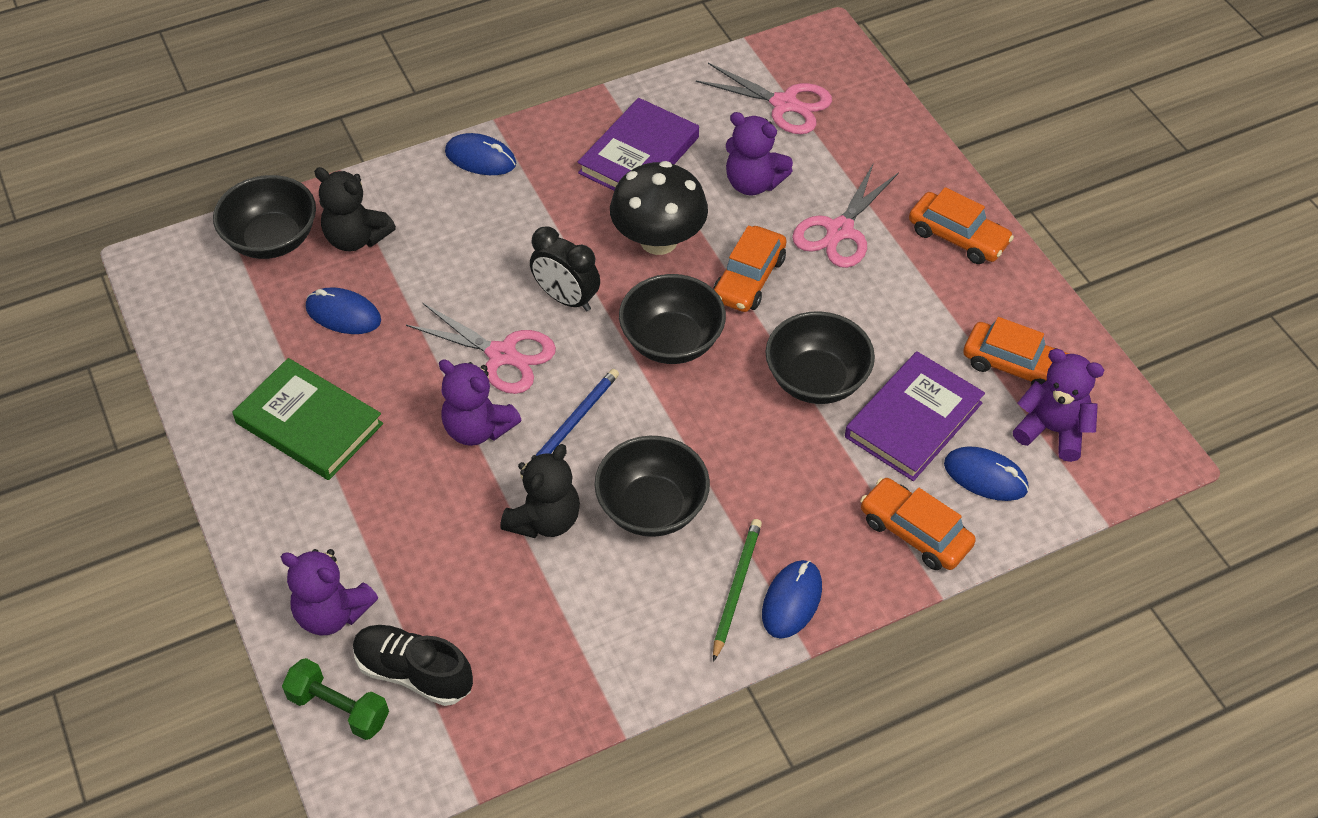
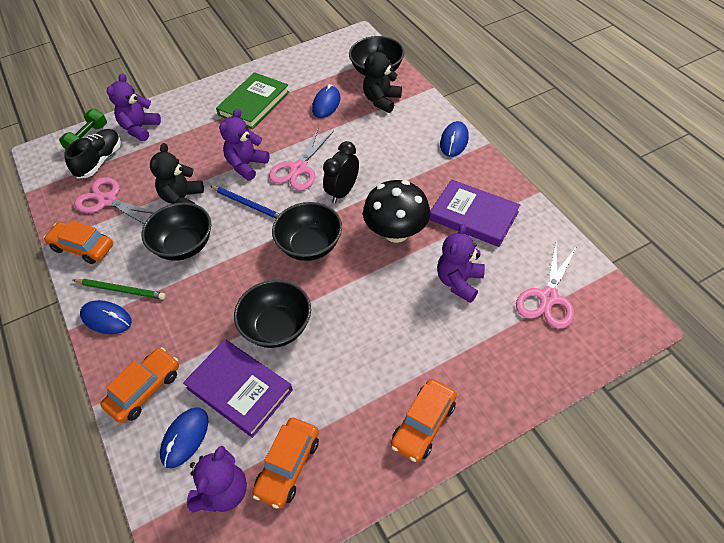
camera: 90 degrees right, 0 degrees up
(545, 520) = (182, 199): black teddy bear -> black teddy bear turned 75 degrees clockwise
(749, 278) = (366, 284): orange car -> orange car (83, 247)
(839, 231) = (419, 338): pink scissors -> pink scissors (107, 200)

